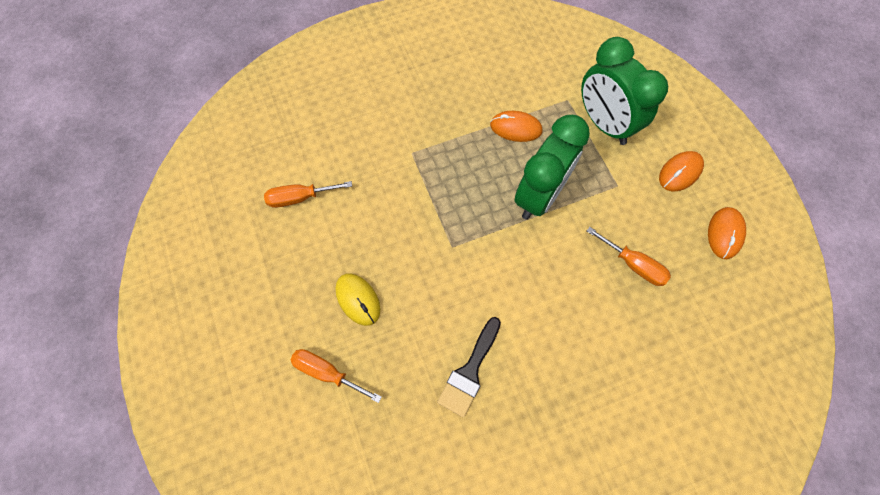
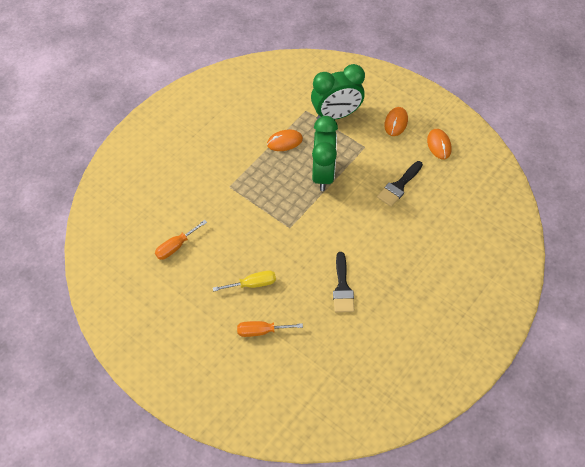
camera: 30 degrees left, 10 degrees down
(358, 299) = (252, 284): yellow mouse -> yellow screwdriver
(604, 124) = (336, 115): green clock -> green clock turned 45 degrees counterclockwise
(633, 265) = (399, 186): orange screwdriver -> black brush

